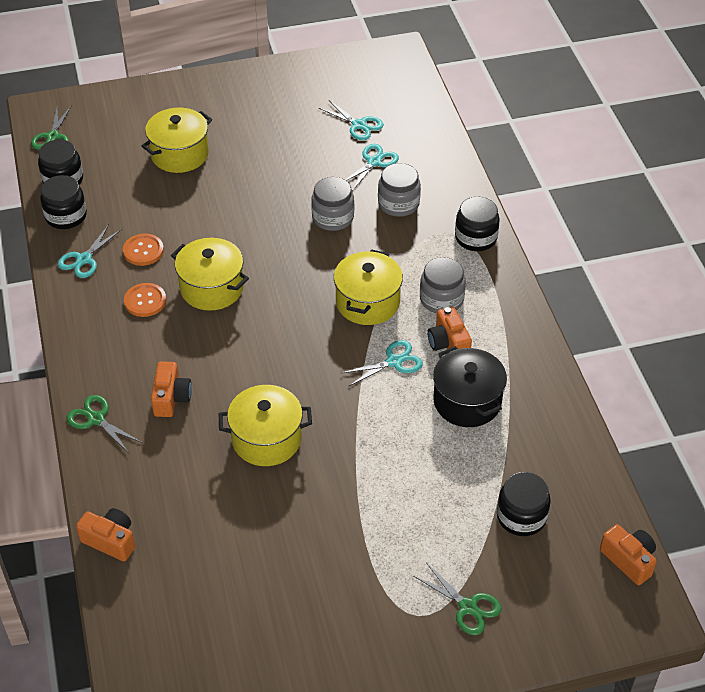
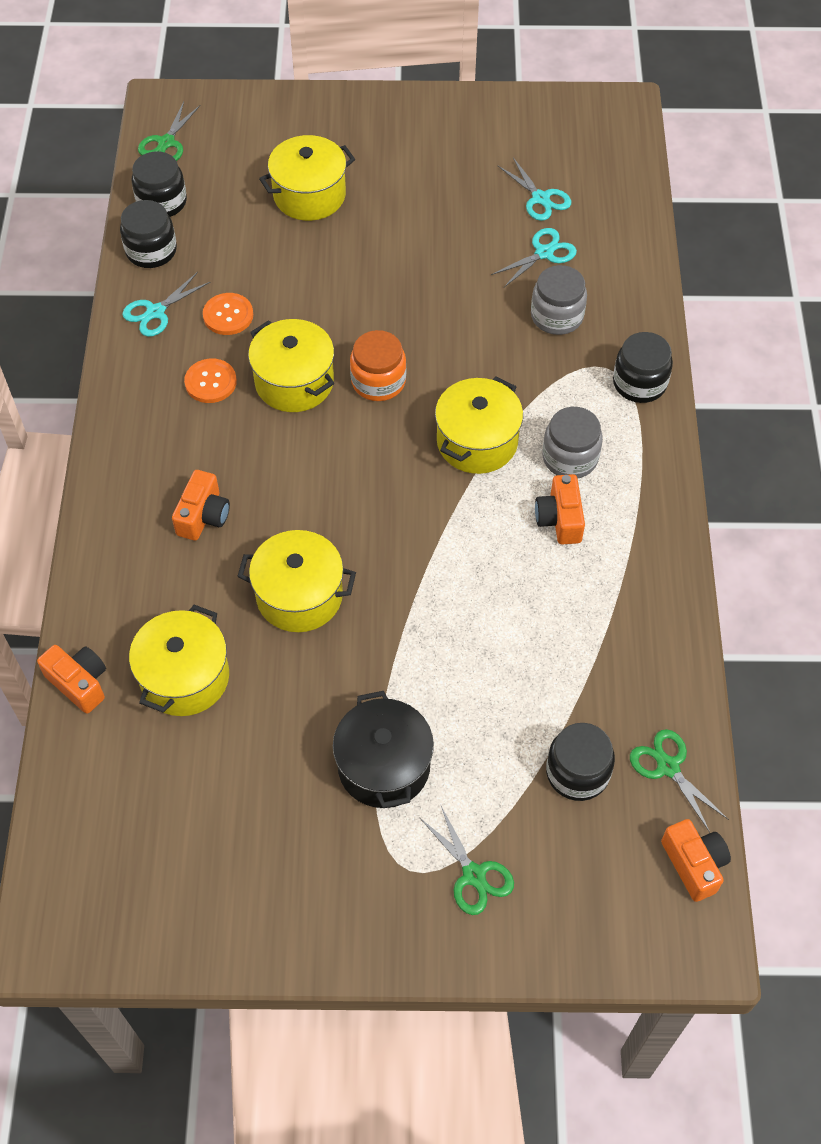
camera: 15 degrees right, 10 degrees up
(96, 419) = (108, 523): green scissors -> green scissors (668, 767)
(195, 517) = (185, 677): none -> yellow pot
(277, 275) = (378, 381): none -> orange jar
(333, 217) = (469, 318): grey jar -> none
(394, 361) = (484, 528): turquoise scissors -> none
(467, 401) = (558, 602): black pot -> black pot (384, 766)

